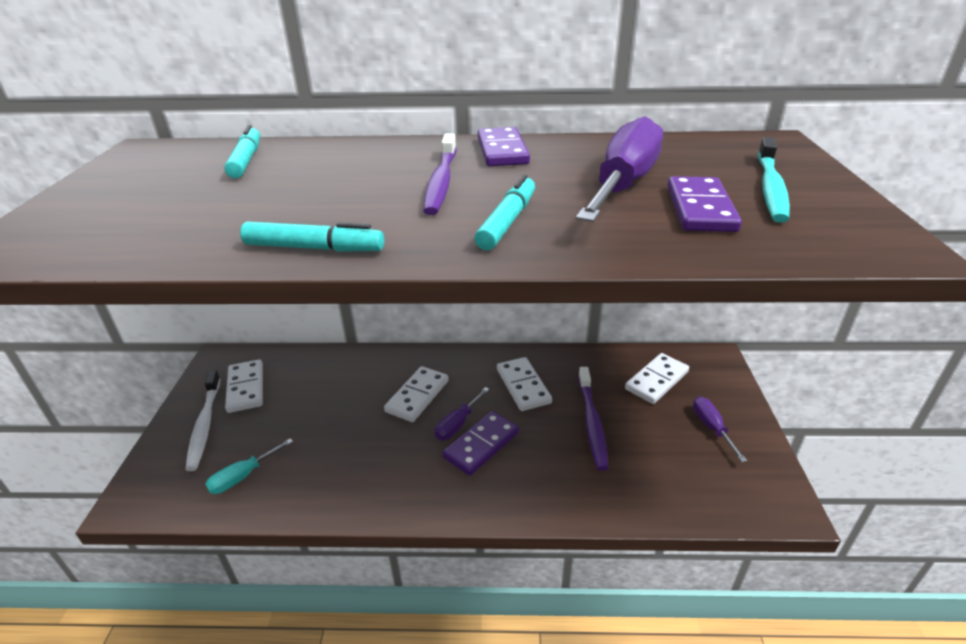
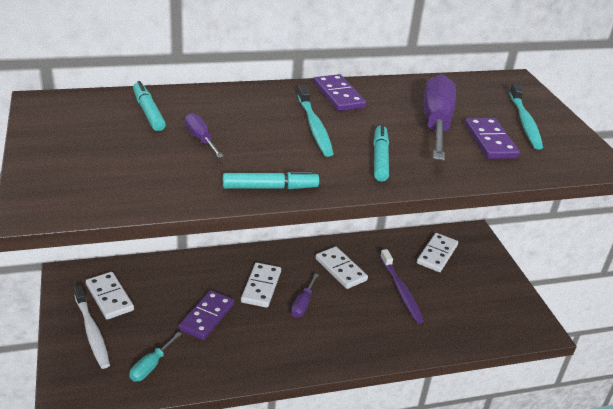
camera: 20 degrees left, 0 degrees up
(441, 181) = (314, 126): purple toothbrush -> turquoise toothbrush
(481, 445) = (327, 317): purple domino -> purple domino (207, 317)
(711, 427) = (483, 284): purple screwdriver -> purple screwdriver (200, 139)

